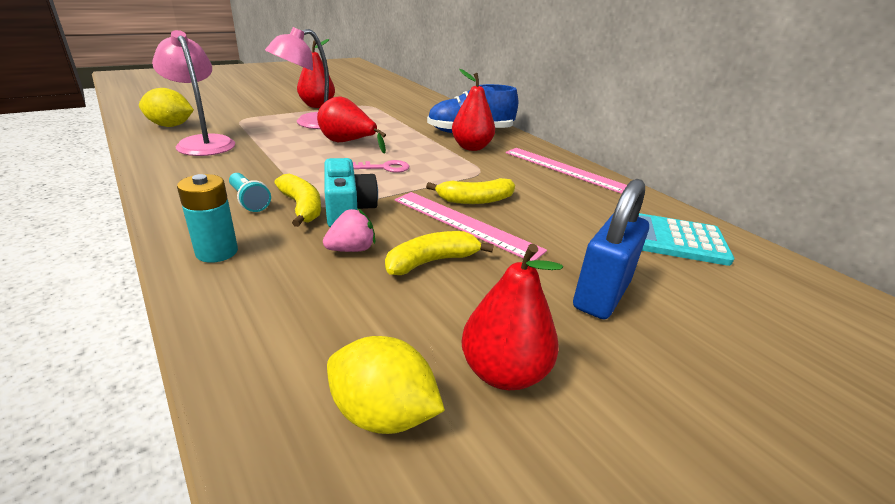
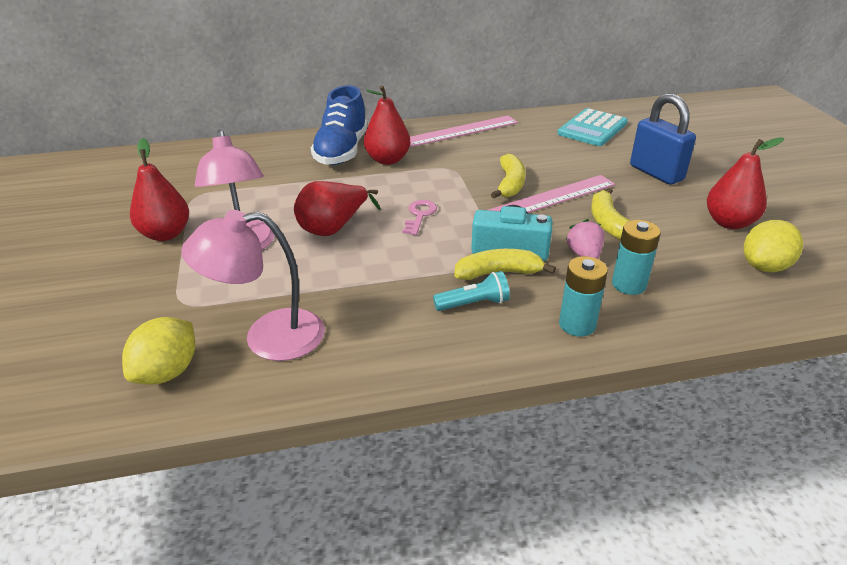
camera: 65 degrees left, 5 degrees up
(298, 281) = (628, 284): none -> turquoise battery

